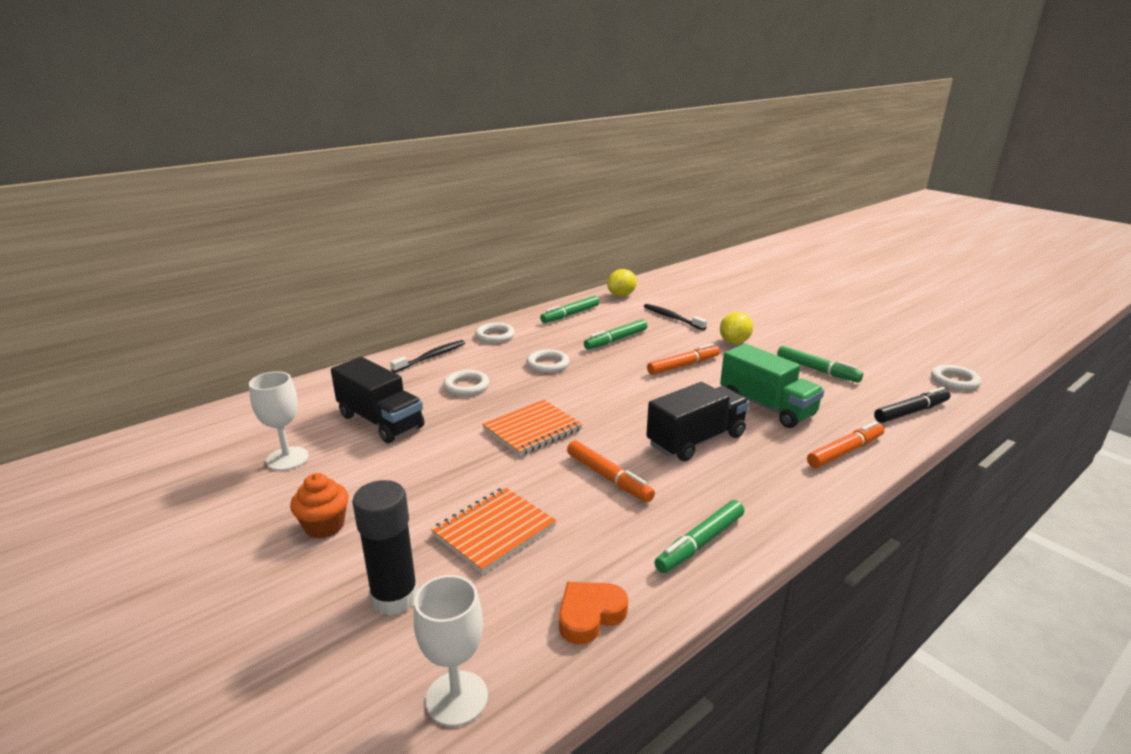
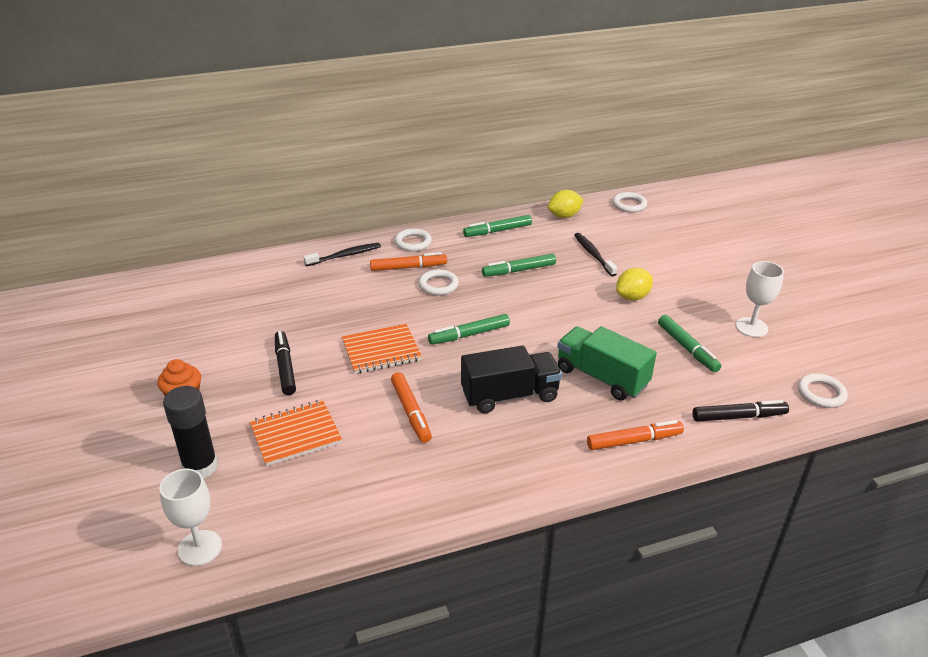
camera: 20 degrees right, 10 degrees up
(287, 459) = (186, 332): white goblet -> white goblet (751, 327)
(380, 421) = (269, 314): black truck -> none
(434, 467) = (285, 367): none -> black marker
(466, 386) = (355, 293): white ring -> white ring (629, 205)
(590, 615) = (319, 519): orange heart -> none
(683, 366) = (560, 314): orange marker -> orange marker (408, 267)
(700, 543) = (440, 488): green marker -> green marker (469, 335)
(766, 407) = (601, 377): green truck -> green truck turned 150 degrees clockwise

